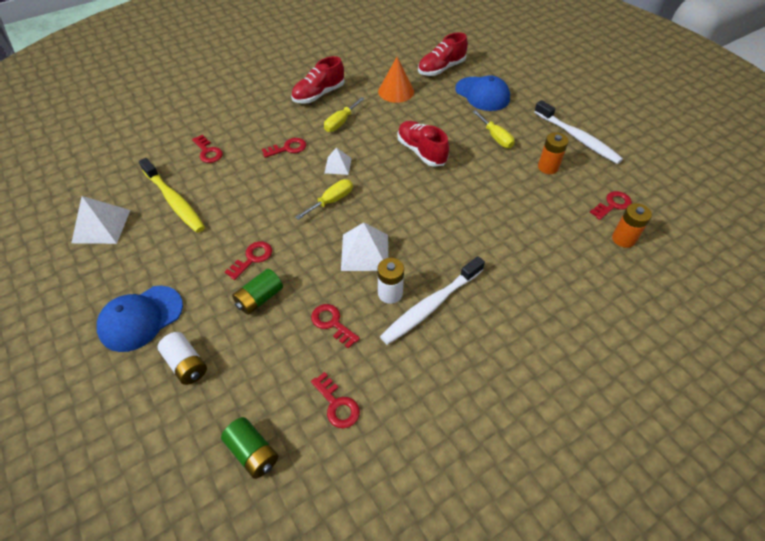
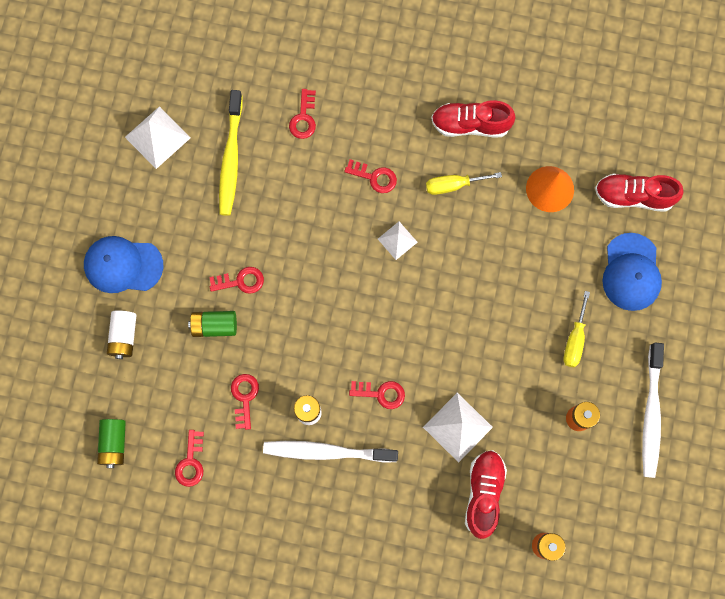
camera: 45 degrees right, 25 degrees up
(331, 201) = (353, 278): yellow screwdriver -> none
(364, 252) = (328, 356): white pyramid -> white pyramid (457, 427)
(421, 152) = (486, 292): red shoe -> red shoe (483, 493)
(612, 205) = (581, 509): red key -> red key (381, 393)

